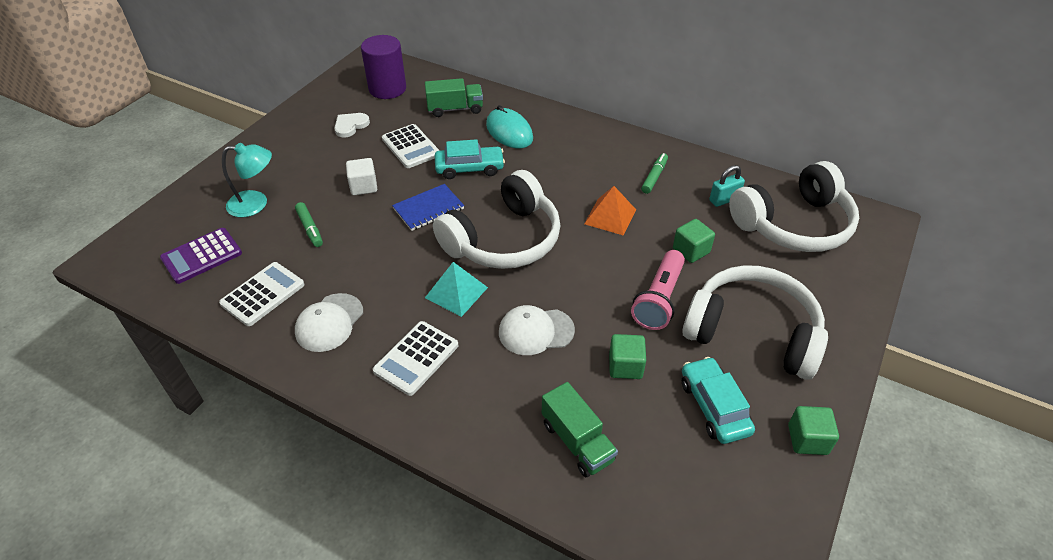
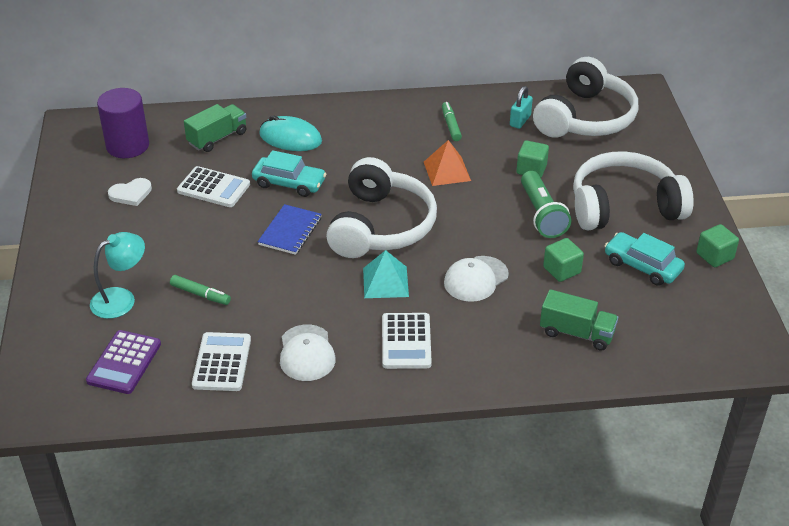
camera: 35 degrees left, 5 degrees down
(350, 126) = (131, 194): white heart -> white heart turned 120 degrees counterclockwise
(363, 186) = (209, 239): white cube -> none
(469, 168) = (289, 183): turquoise car -> turquoise car turned 60 degrees clockwise
(659, 300) = (542, 215): pink flashlight -> green flashlight

